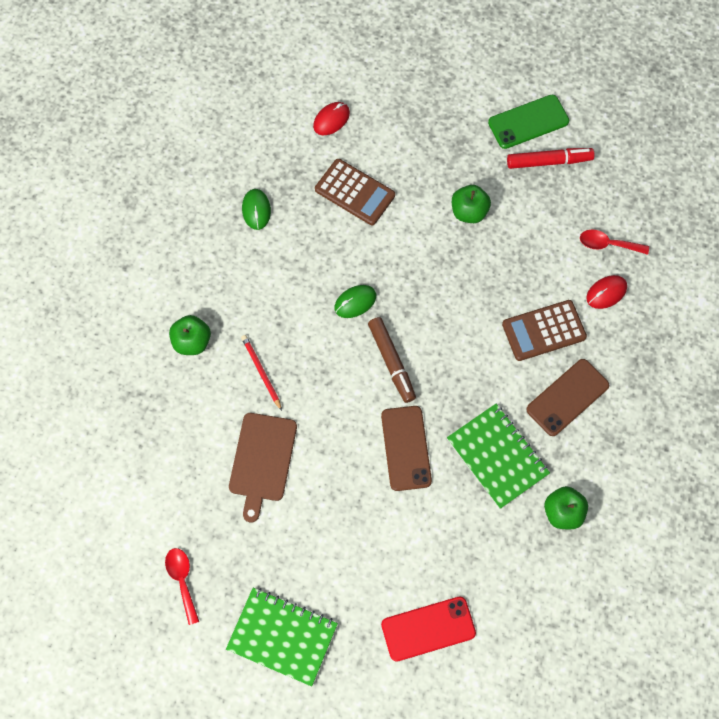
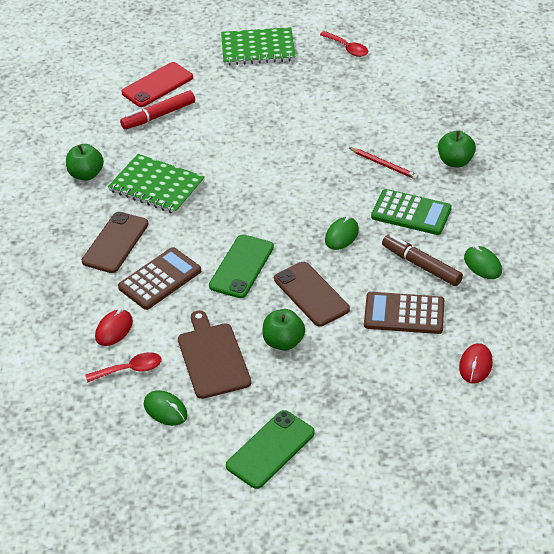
camera: 155 degrees right, 25 degrees down
(262, 460) = (341, 120): brown cutting board -> brown cutting board (212, 358)
(277, 297) = (411, 213): none -> green calculator
(391, 362) = (281, 209): brown marker -> brown marker (421, 265)
(406, 448) = (234, 165): brown phone -> brown phone (311, 294)
(464, 310) = (241, 266): none -> green phone
(549, 161) = (227, 420): red marker -> red marker (158, 116)
(593, 192) = (165, 410): none -> green mouse

